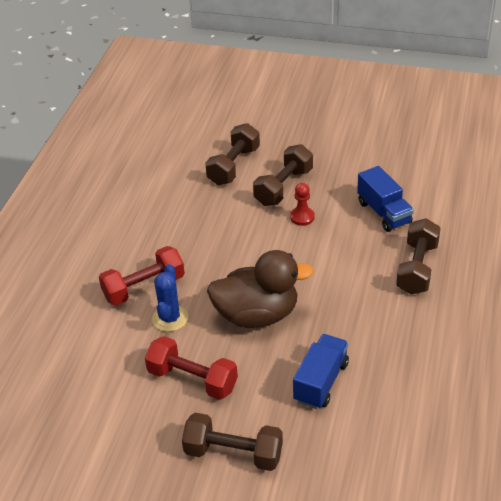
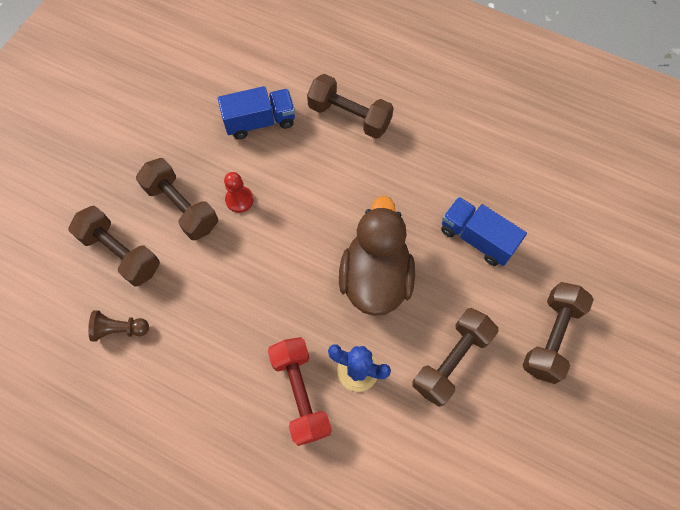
camera: 80 degrees left, 25 degrees up
(173, 181) = (120, 329): none -> brown pawn
(192, 379) = (451, 360): red dumbbell -> brown dumbbell

